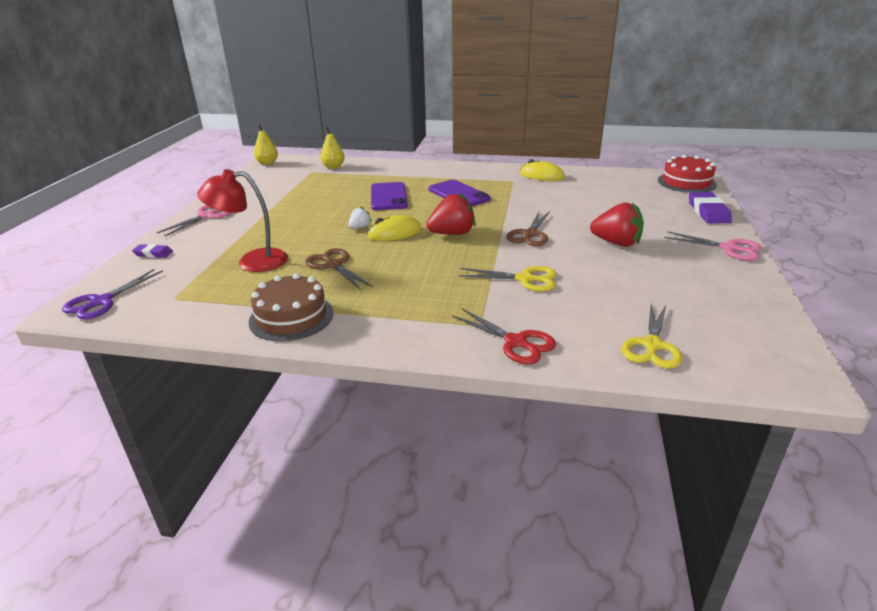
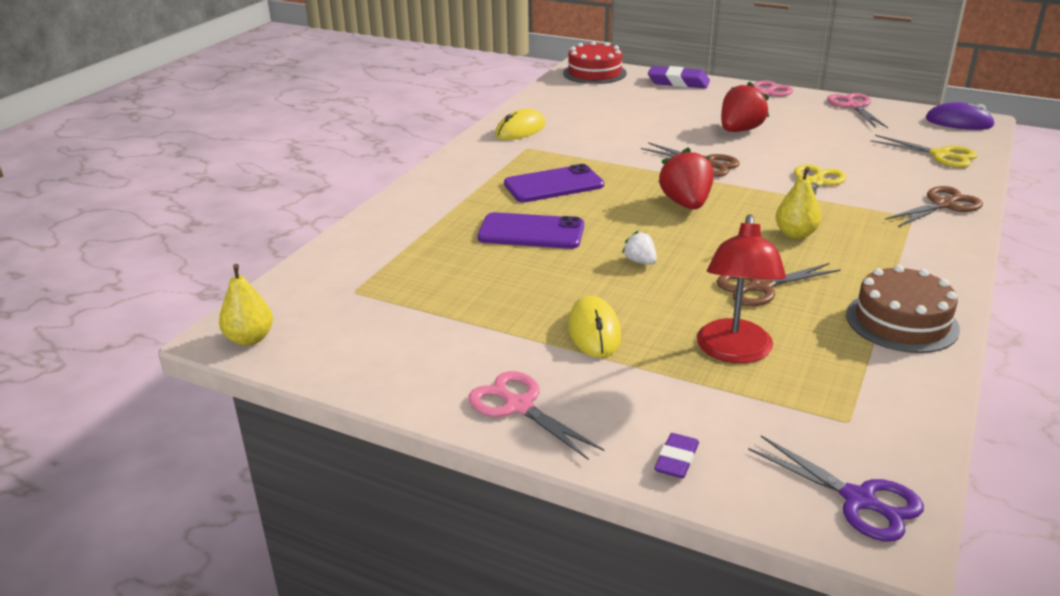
camera: 75 degrees left, 0 degrees up
(333, 167) = (345, 268): yellow pear -> yellow pear (795, 234)
(394, 233) = (669, 239): yellow mouse -> yellow mouse (594, 331)
(515, 342) = (943, 205): red scissors -> brown scissors
(750, 294) = (854, 106): none -> pink scissors
(780, 363) = (959, 122): none -> purple mouse

